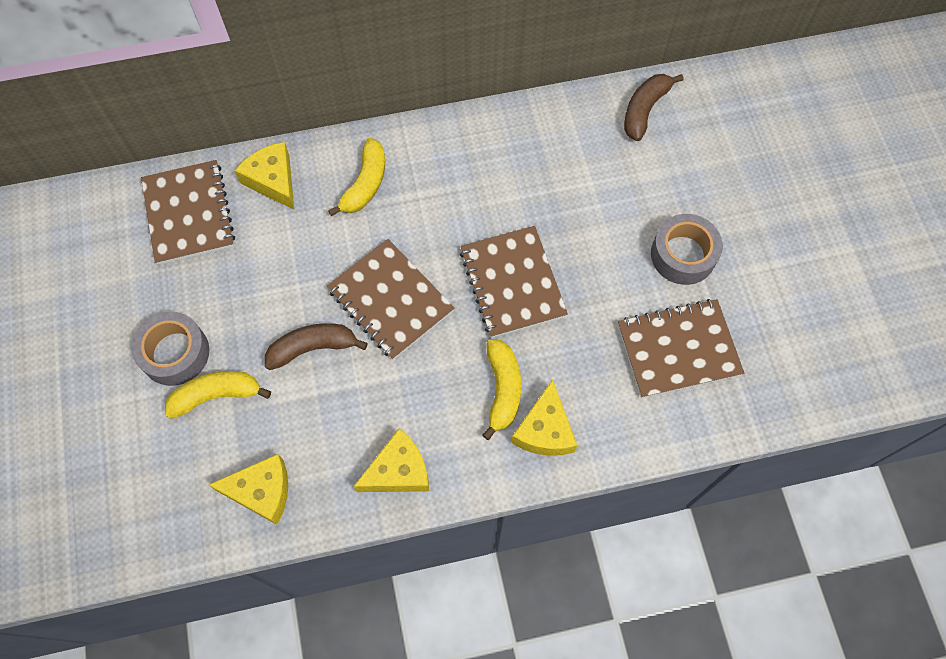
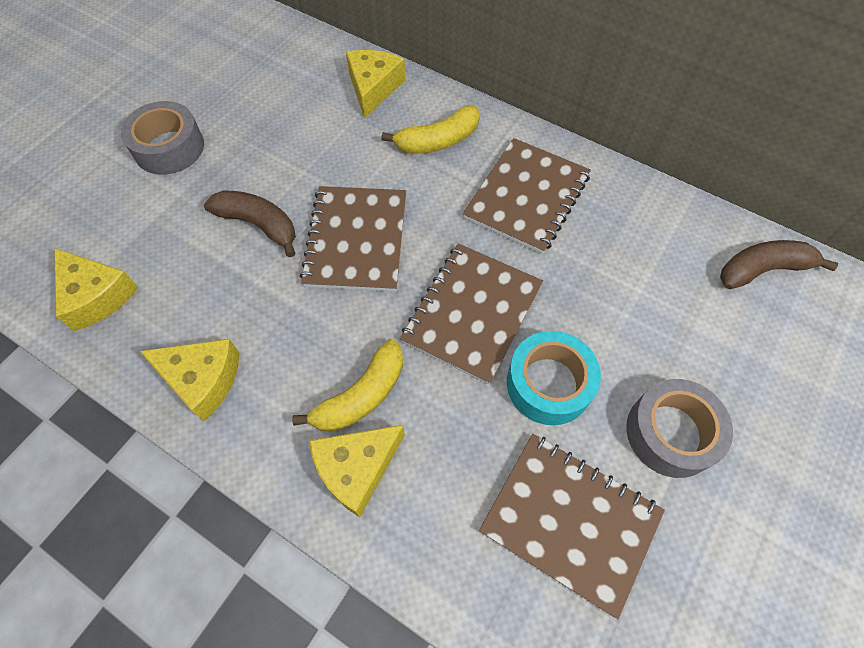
camera: 45 degrees right, 5 degrees down
(189, 213) = (291, 67): brown notebook -> brown notebook (527, 197)
(217, 395) = (157, 199): yellow banana -> none
(596, 285) = (549, 384): none -> turquoise tape

